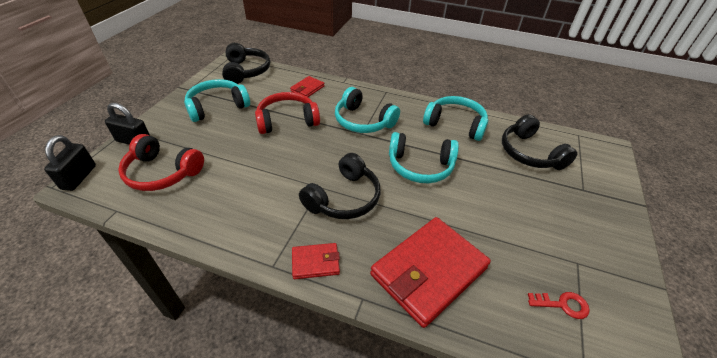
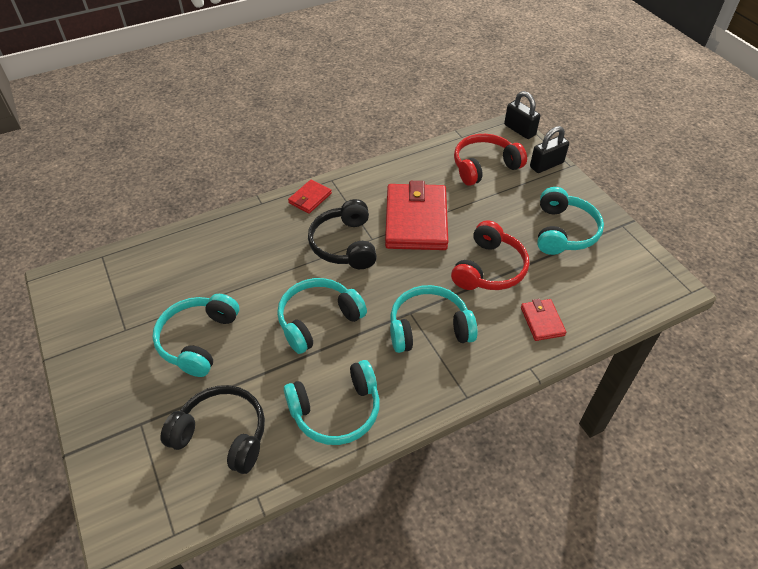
camera: 135 degrees right, 5 degrees up
(246, 71) = (634, 288): black headphones -> none
(429, 271) = (234, 244): red wallet -> red wallet (416, 220)
(516, 212) = (198, 340): none -> turquoise headphones
(562, 304) = (128, 288): red key -> none

